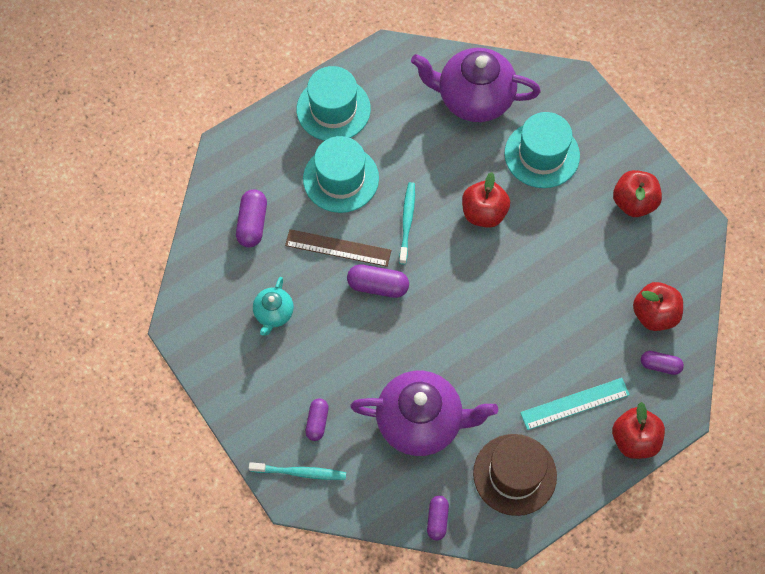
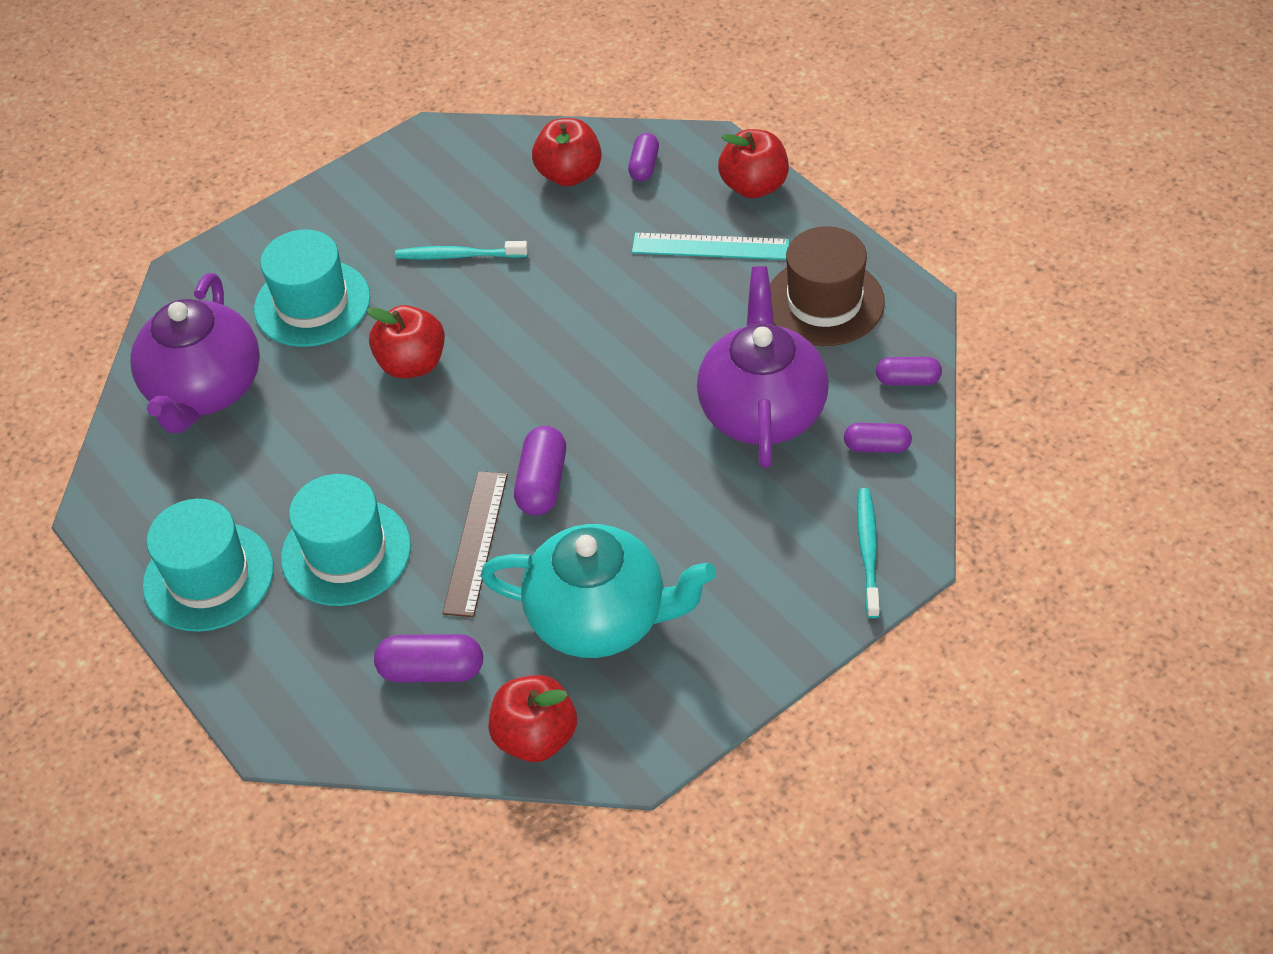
camera: 90 degrees left, 15 degrees down
(273, 314) = (600, 618): turquoise teapot -> turquoise teapot, size x2.02
(317, 422) = (781, 538): purple capsule -> purple capsule (877, 446)
(407, 221) = (426, 456): turquoise toothbrush -> turquoise toothbrush (458, 256)
(574, 404) = (710, 246): turquoise ruler -> turquoise ruler turned 60 degrees counterclockwise
(633, 202) = (396, 201): red apple -> red apple (536, 737)

